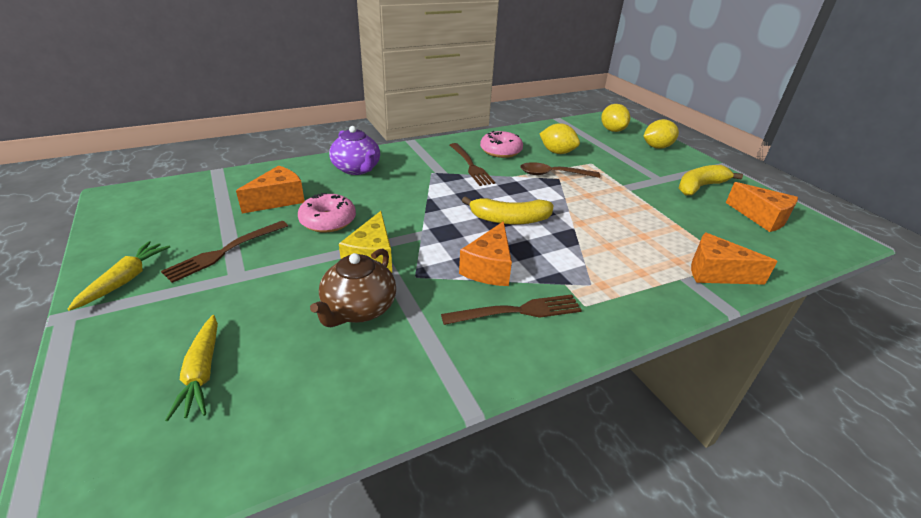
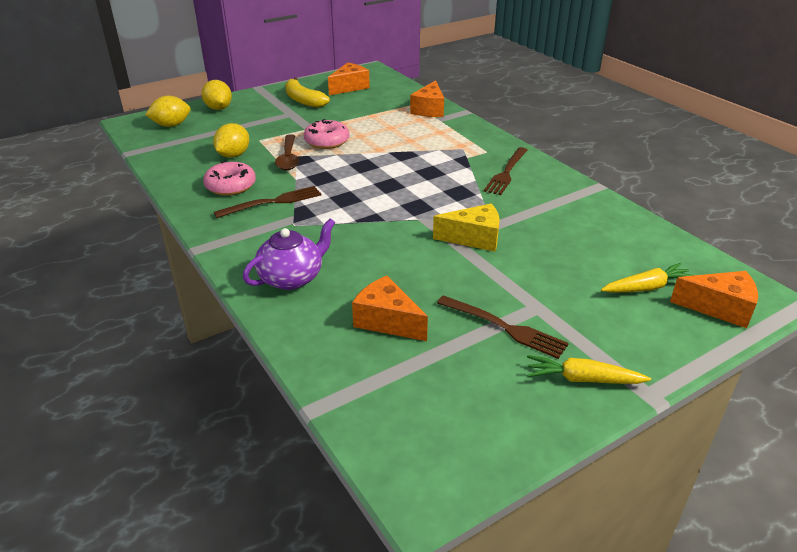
camera: 95 degrees left, 0 degrees up
(328, 221) = (421, 274): pink donut -> pink donut (327, 141)
(358, 309) = (542, 234): brown teapot -> none
(489, 268) = (462, 185): orange cheese -> orange cheese (719, 308)
(509, 219) = (384, 178): yellow banana -> none
(518, 311) = (506, 173): brown fork -> brown fork turned 135 degrees counterclockwise

